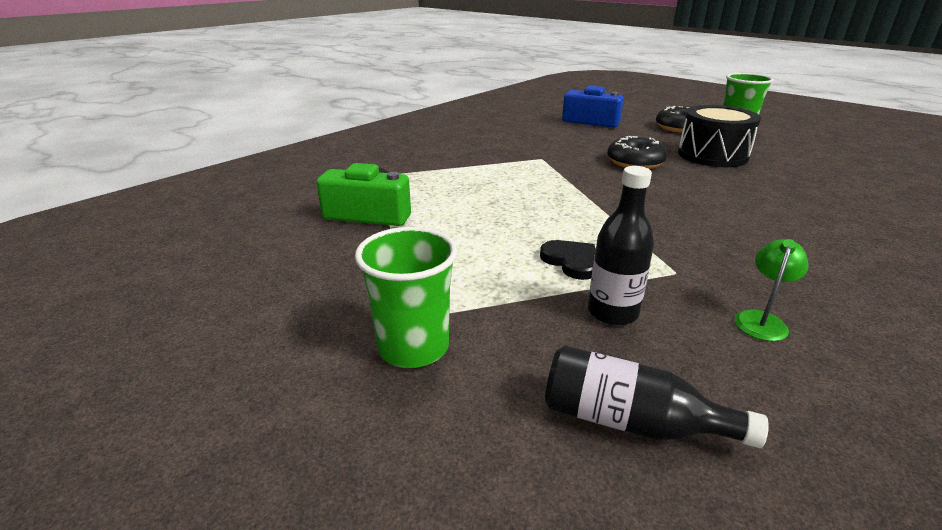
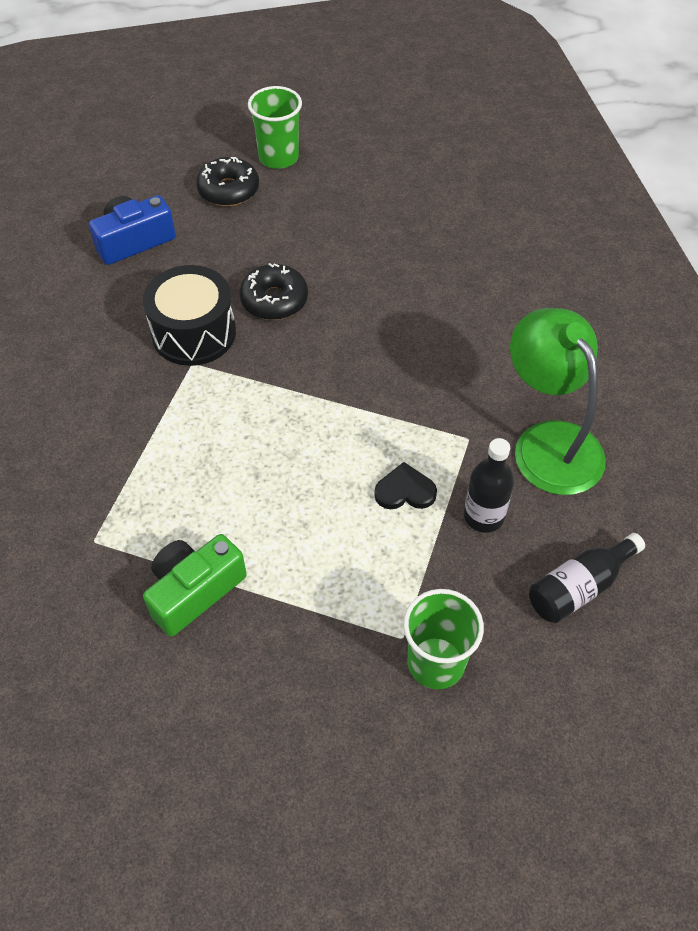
camera: 55 degrees left, 25 degrees up
(712, 155) = (314, 231): black drum -> black drum (194, 333)
(761, 320) = (549, 442): green lamp -> green lamp, size x2.42

